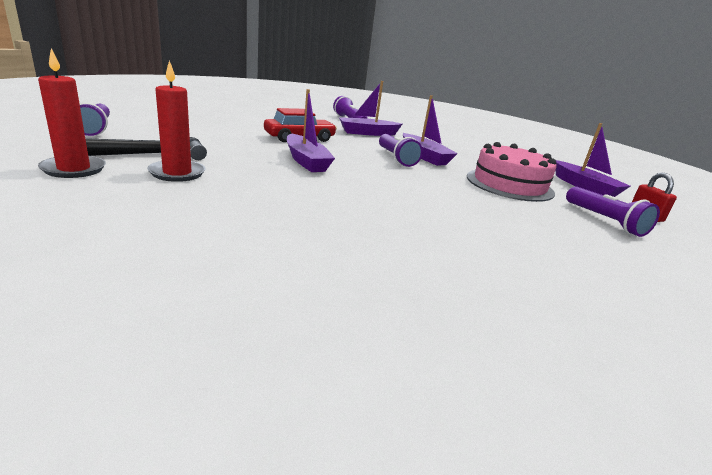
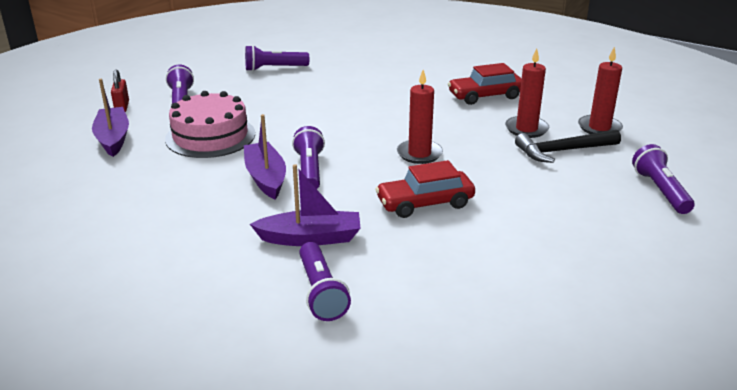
camera: 165 degrees left, 5 degrees up
(206, 215) = (485, 96): none -> red car
(306, 161) = (419, 154): purple boat -> red candle
(586, 278) = (274, 68): none -> purple flashlight

